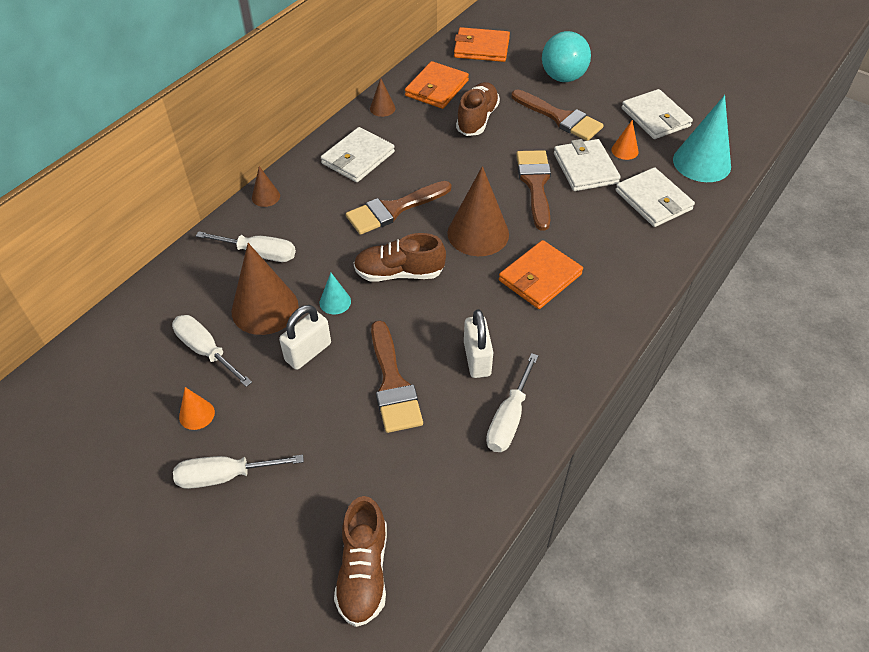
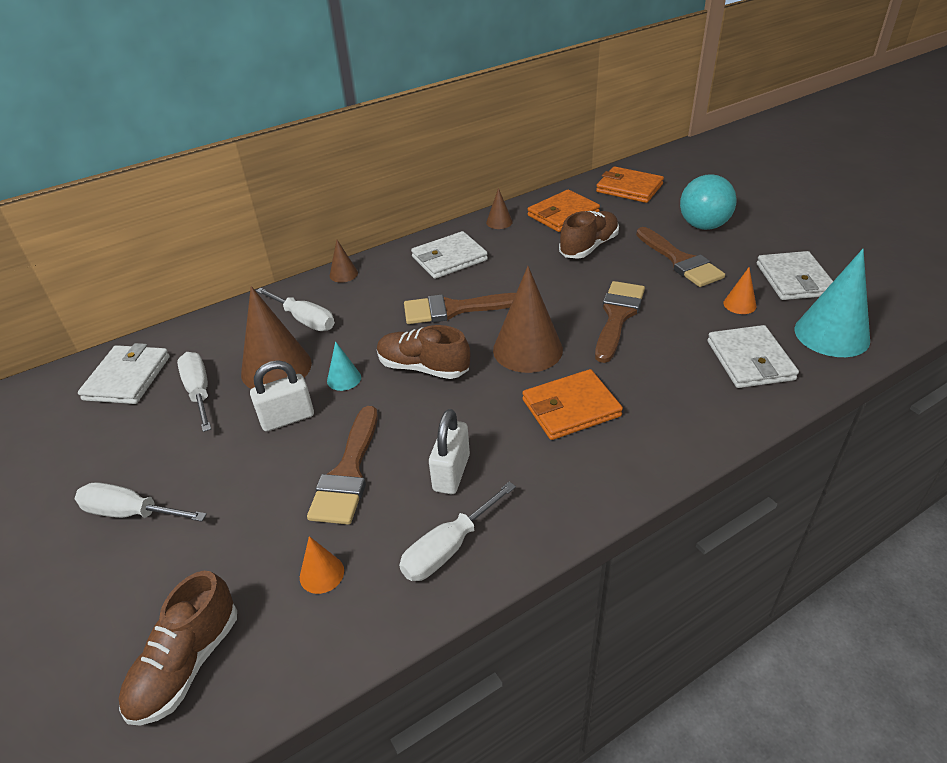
camera: 25 degrees right, 10 degrees down
(197, 414) = (149, 446): orange cone -> orange cone (322, 574)
(585, 168) = (683, 312): white wallet -> white wallet (127, 378)

